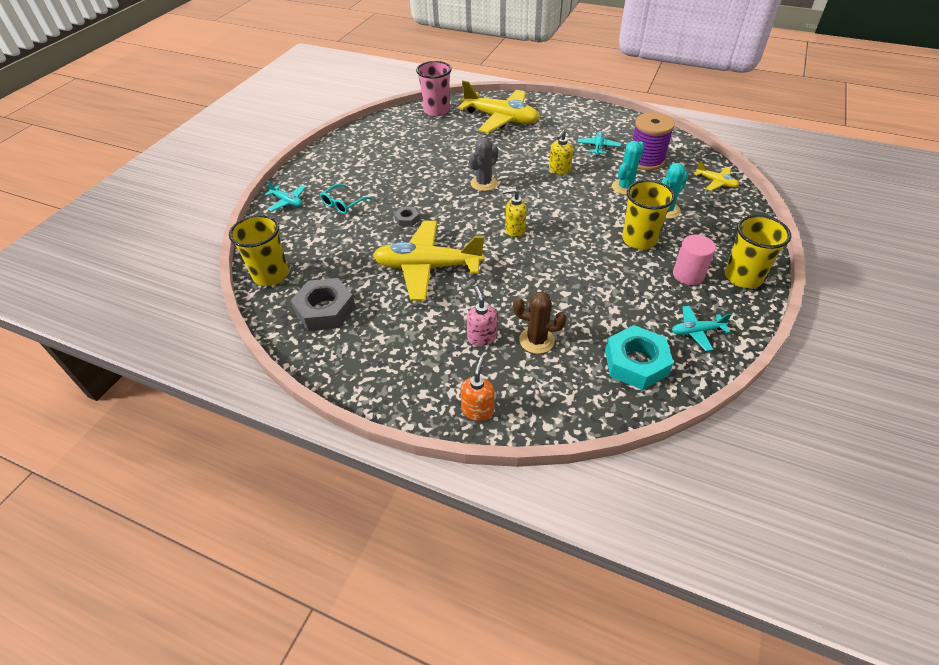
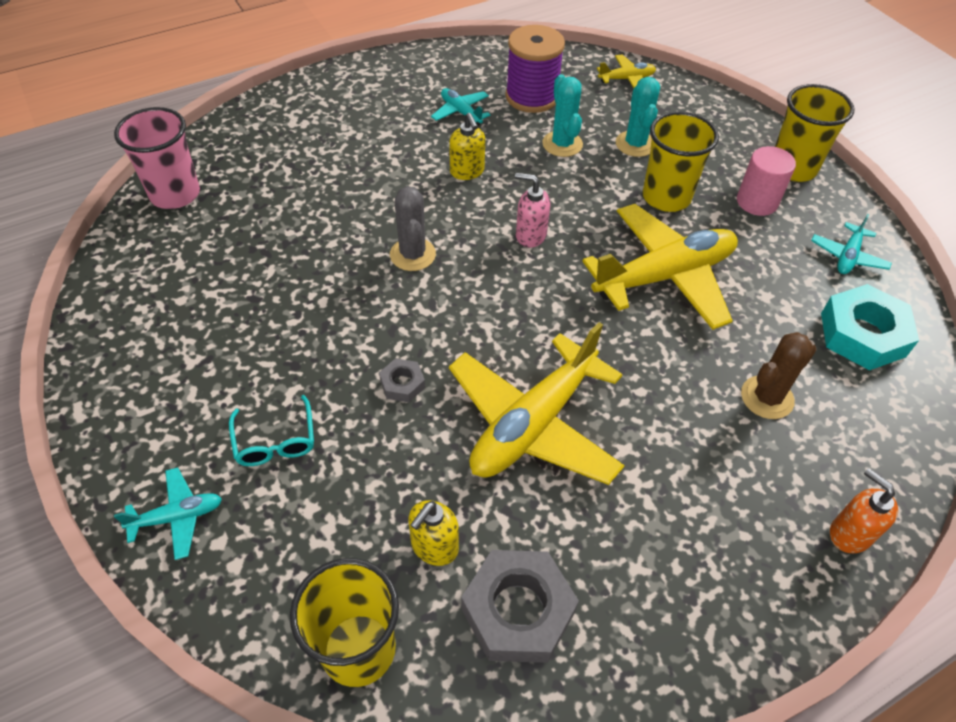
camera: 55 degrees left, 5 degrees up
(481, 337) = (722, 449): pink soap dispenser -> pink soap dispenser (530, 235)
(501, 119) = (288, 148): yellow plane -> yellow plane (664, 276)
(514, 230) = (544, 287): yellow soap dispenser -> yellow soap dispenser (434, 547)

